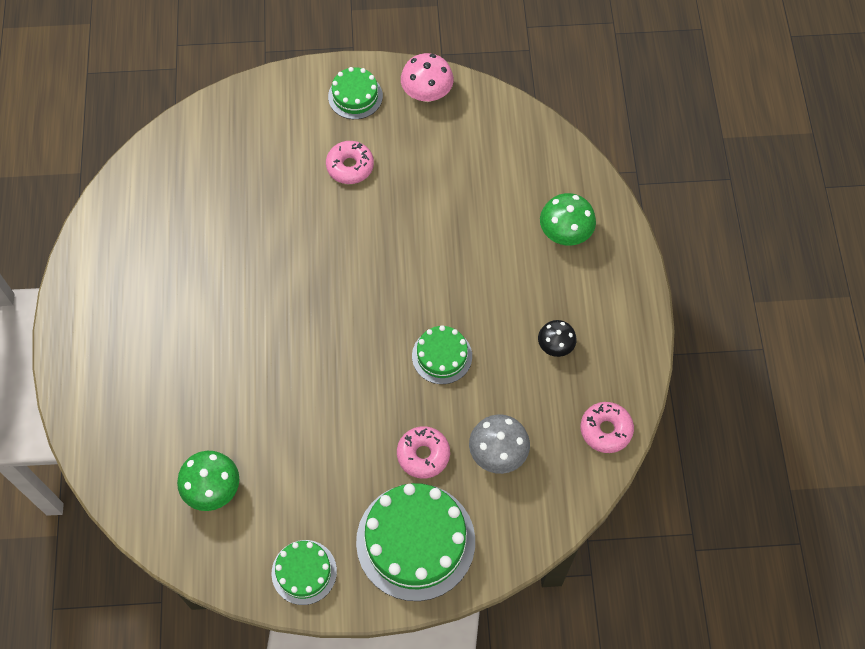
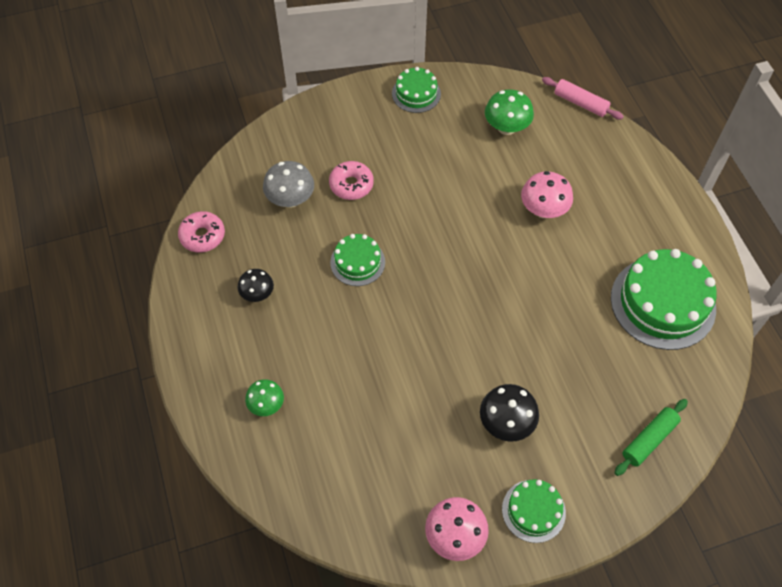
camera: 165 degrees right, 5 degrees down
(106, 502) = (580, 103): none -> pink rolling pin
(220, 368) = (543, 210): none -> pink mushroom
(231, 124) = (649, 440): none -> green rolling pin
(350, 166) = (506, 423): pink donut -> black mushroom
(415, 541) = (340, 128): green cake -> green cake (663, 303)
(565, 233) = (266, 405): green mushroom -> green mushroom, size x0.66

